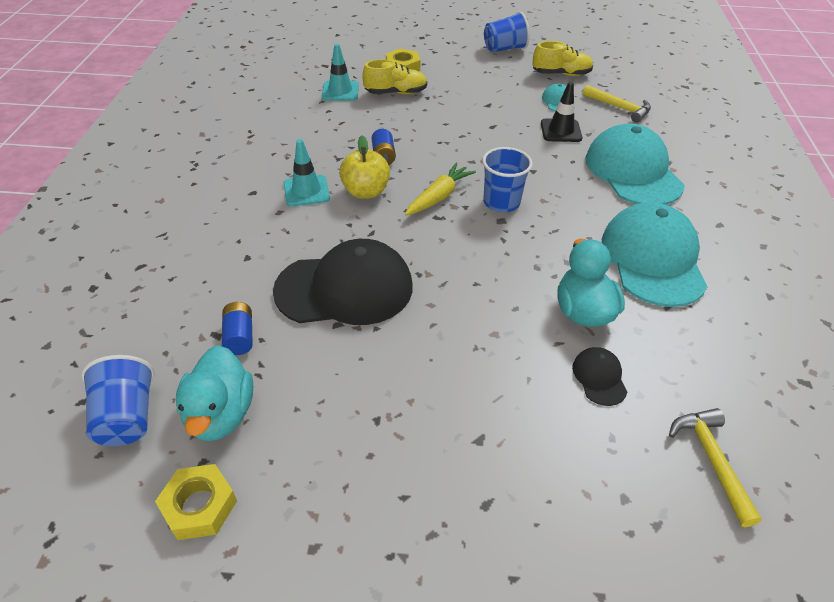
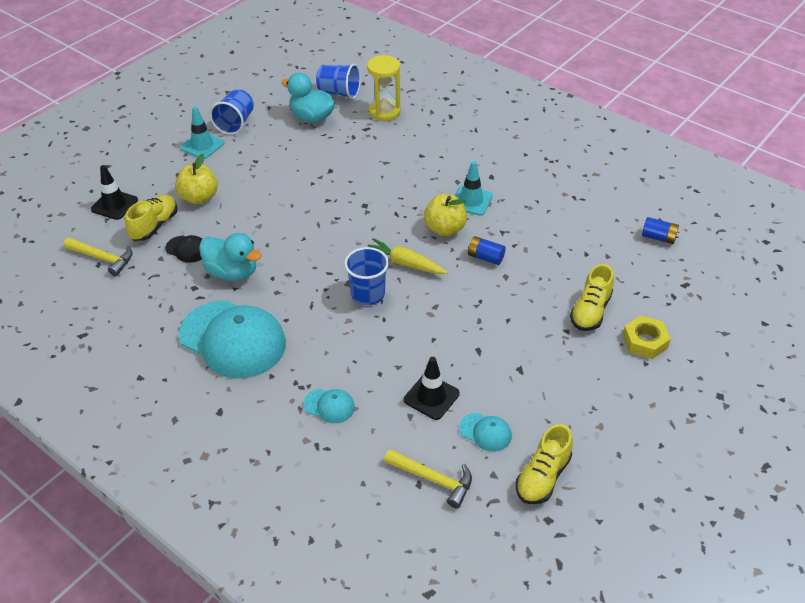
camera: 125 degrees right, 0 degrees up
(160, 335) = (384, 112): none -> yellow hourglass
(199, 506) = (270, 101): yellow nut -> none
(239, 337) = (356, 135): blue battery -> blue battery (658, 237)
(340, 91) = (619, 274): turquoise traffic cone -> turquoise traffic cone (202, 145)
(345, 288) = (355, 183): black cap -> none
(439, 197) = (405, 263): yellow carrot -> yellow carrot turned 135 degrees clockwise
(504, 49) = (642, 461): blue cup -> blue cup (235, 123)
(507, 433) = (199, 198): none -> yellow apple
(603, 446) = (154, 226): none -> yellow shoe
(619, 108) = (433, 479): yellow hammer -> yellow hammer turned 135 degrees counterclockwise
(624, 541) = (114, 205): none -> black traffic cone
(632, 171) = (329, 406): turquoise cap -> turquoise cap, size x0.43

